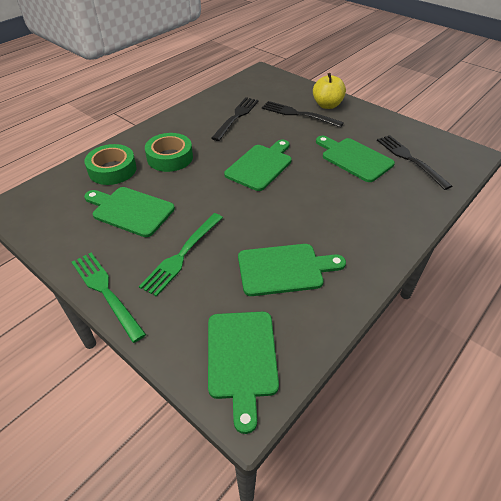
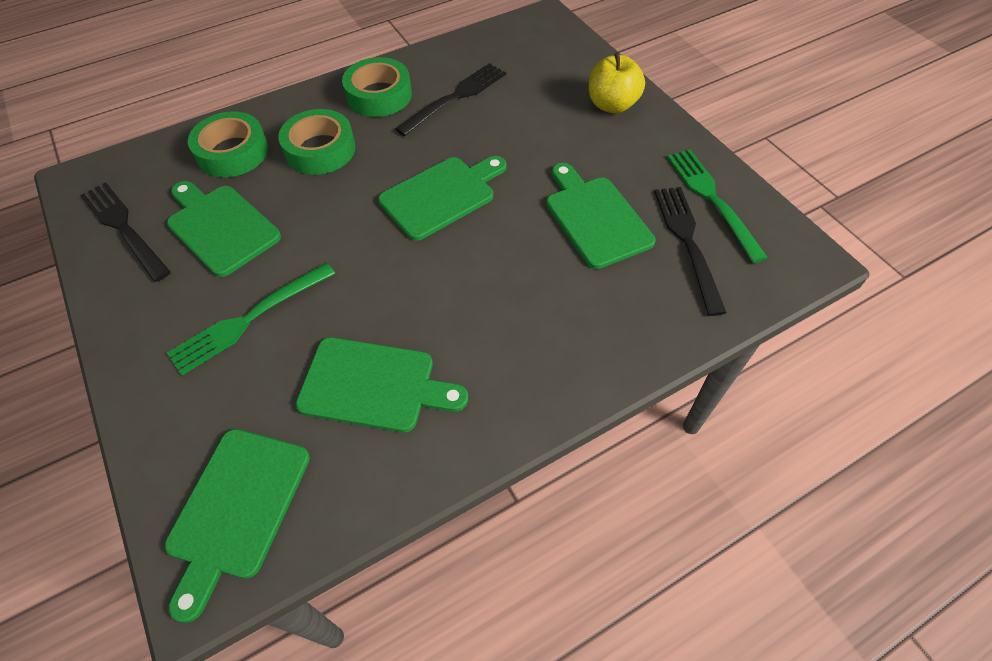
camera: 20 degrees right, 10 degrees up
(105, 291) = (124, 348): green fork -> green fork (711, 199)
(189, 124) = (379, 95): none -> green tape
(298, 114) = (554, 112): black fork -> black fork (123, 227)

